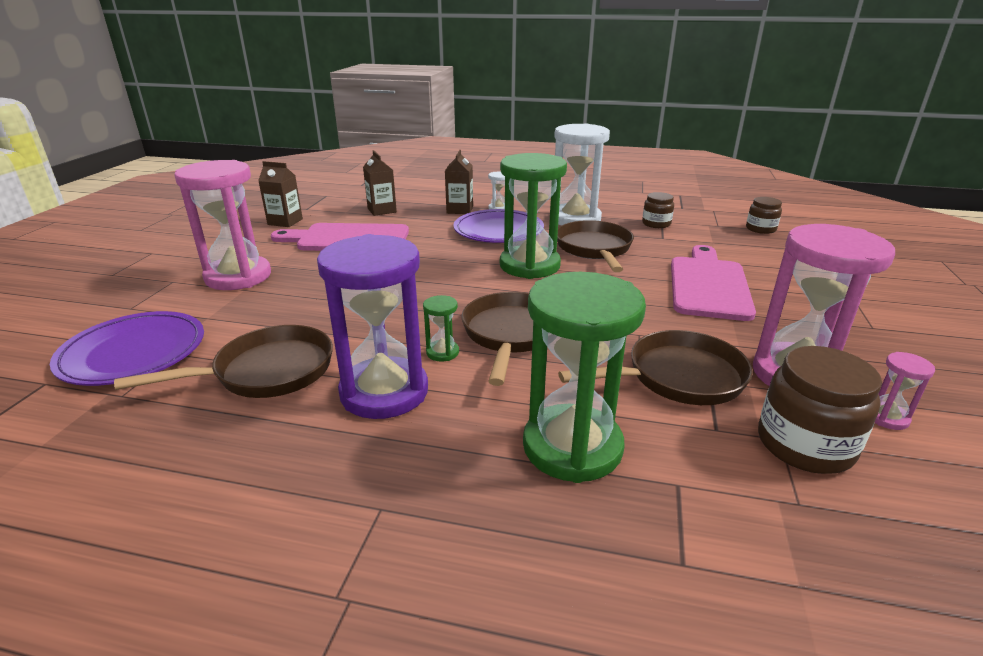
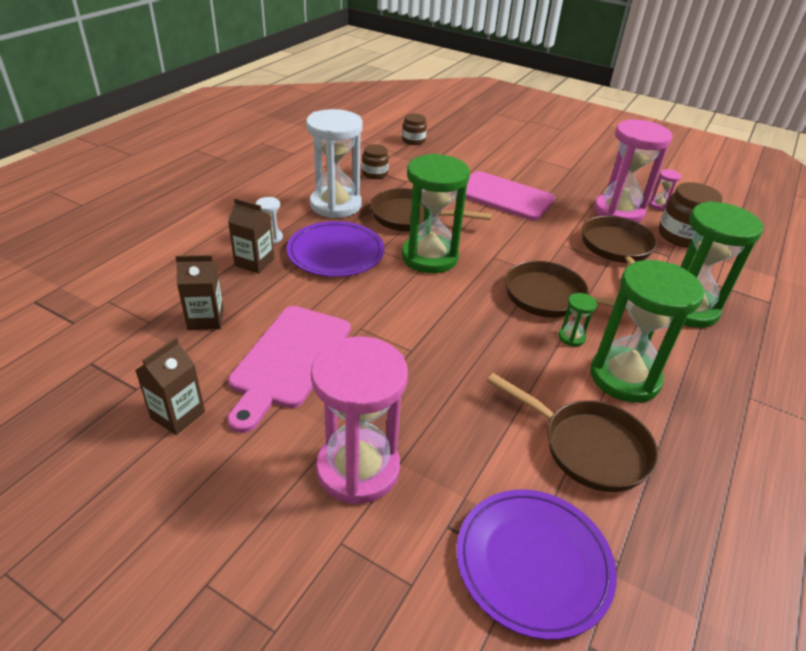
camera: 75 degrees left, 10 degrees up
(266, 372) = (588, 447): brown pan -> brown pan turned 135 degrees clockwise
(384, 392) = (624, 377): purple hourglass -> green hourglass

